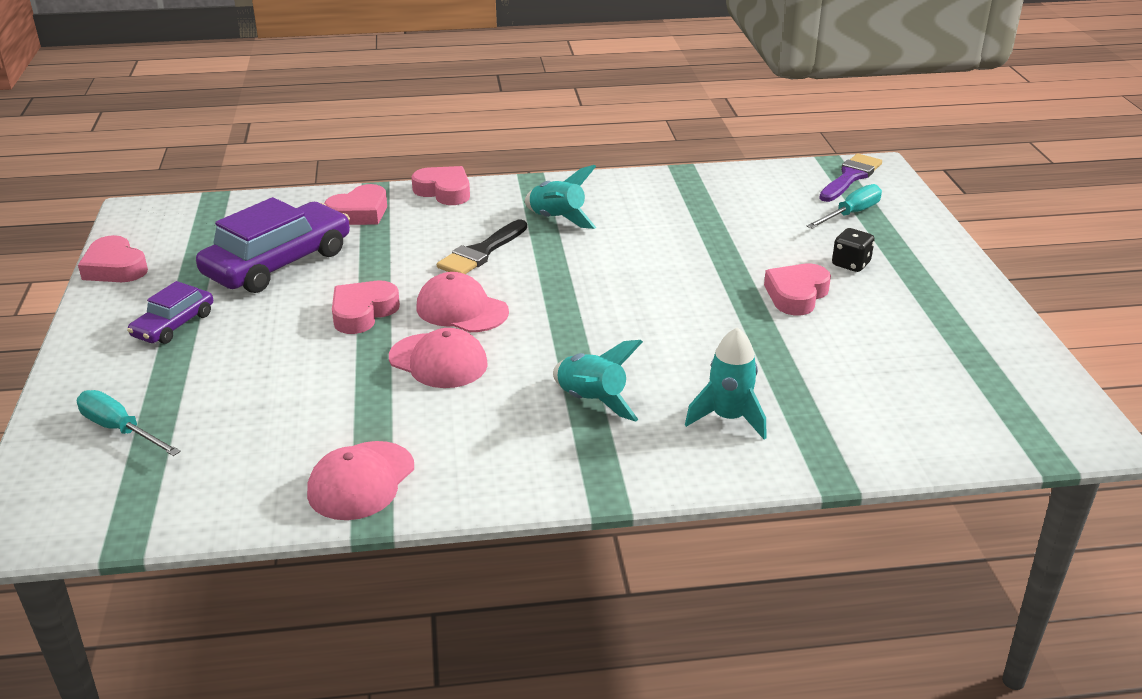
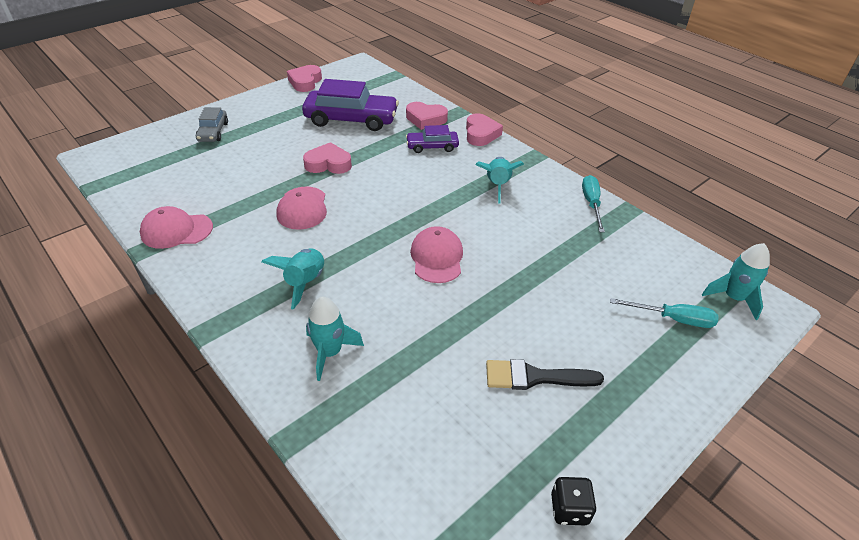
camera: 55 degrees right, 10 degrees up
(120, 430) = (177, 145): turquoise screwdriver -> turquoise screwdriver (591, 204)
(133, 386) = (213, 132): none -> grey car
(173, 325) = (270, 118): purple car -> purple car (432, 146)
(462, 310) = (361, 194): pink cap -> pink cap (437, 257)
(481, 252) = (428, 174): black brush -> black brush (535, 377)
(796, 295) = (517, 331): pink heart -> none
(850, 177) = (733, 298): purple brush -> turquoise rocket
(851, 264) = (594, 346): black dice -> black dice (569, 509)

